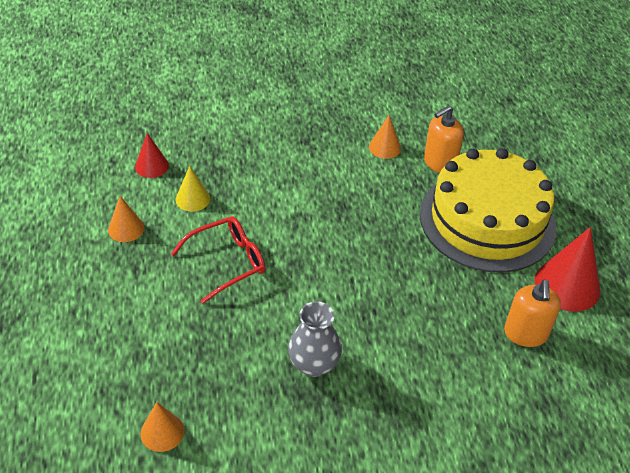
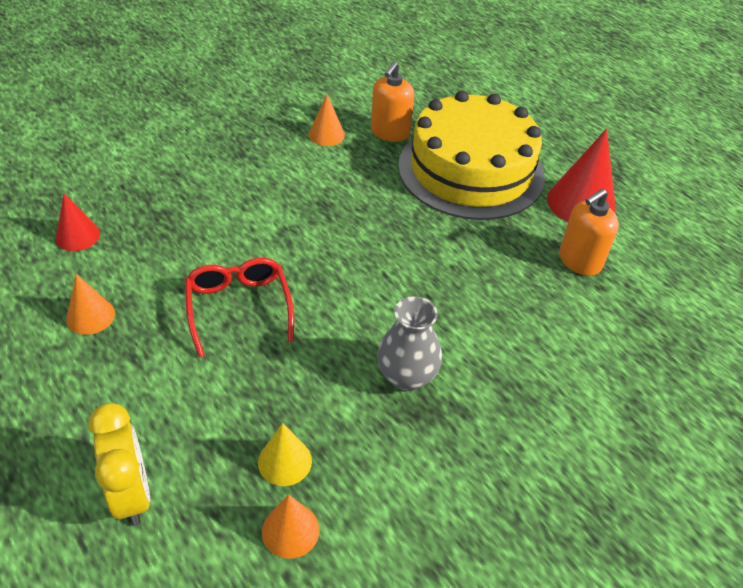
camera: 30 degrees left, 0 degrees up
(81, 360) = (131, 494): none -> yellow clock
(192, 199) = (152, 254): yellow cone -> yellow cone (285, 461)
(227, 262) = (239, 307): red glasses -> red glasses turned 45 degrees counterclockwise
(525, 334) = (579, 261): orange soap dispenser -> orange soap dispenser turned 75 degrees clockwise

